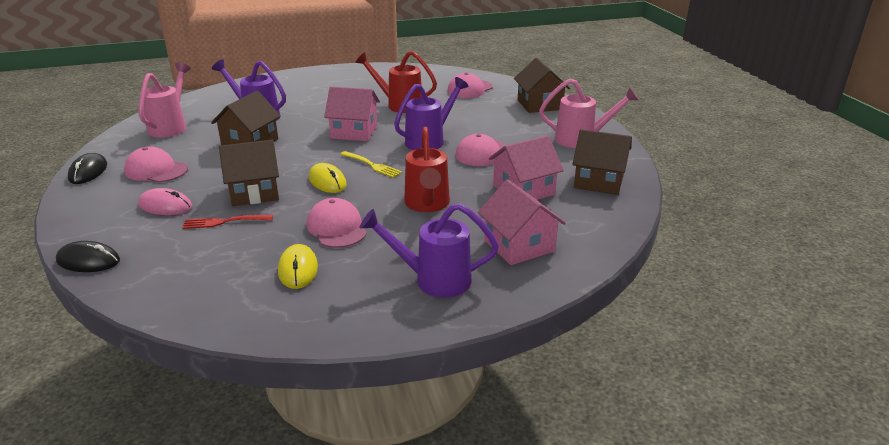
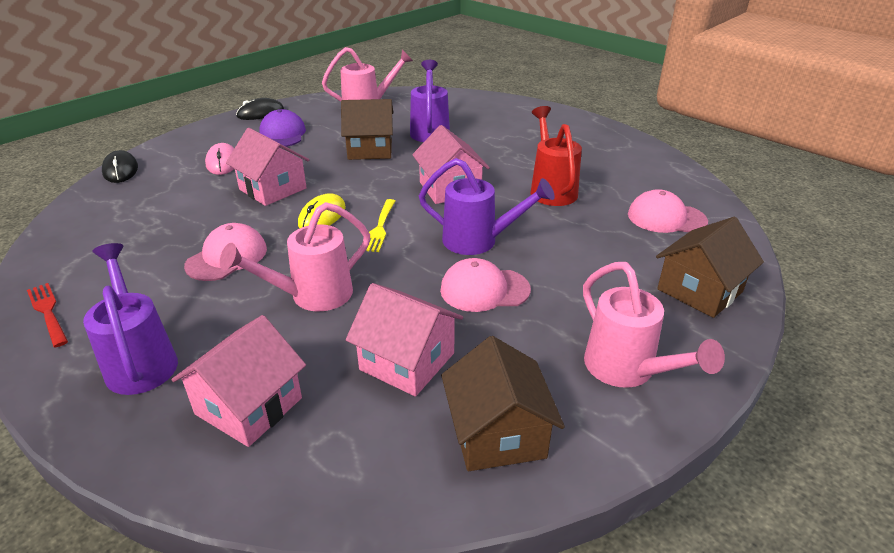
camera: 60 degrees right, 5 degrees up
(156, 170) = (282, 134): pink cap -> purple cap
(225, 222) = (209, 197): red fork -> red fork (48, 312)
(254, 192) = (273, 189): brown house -> pink house
(298, 269) = (136, 266): yellow mouse -> none
(427, 205) = (312, 296): red watering can -> pink watering can

